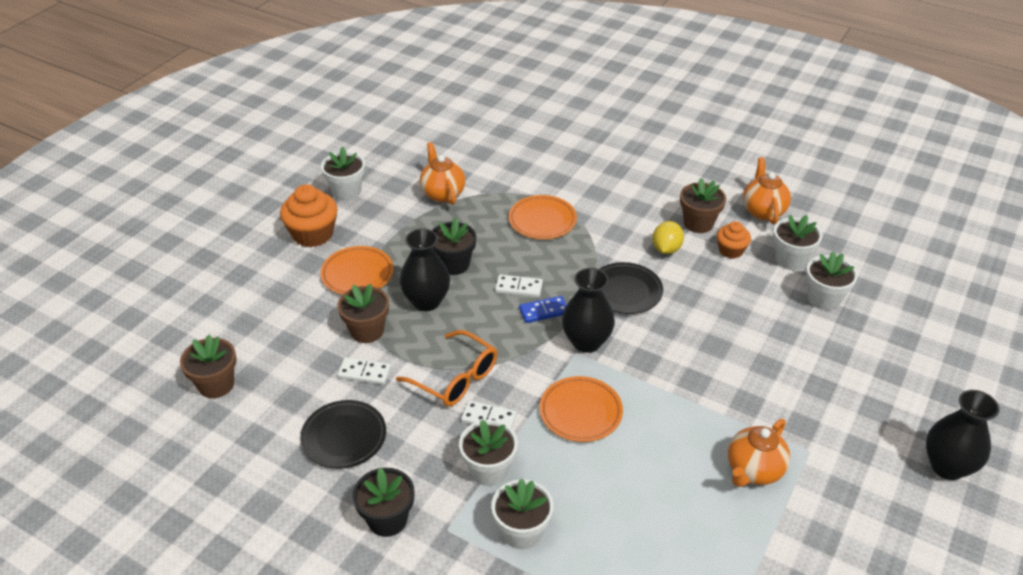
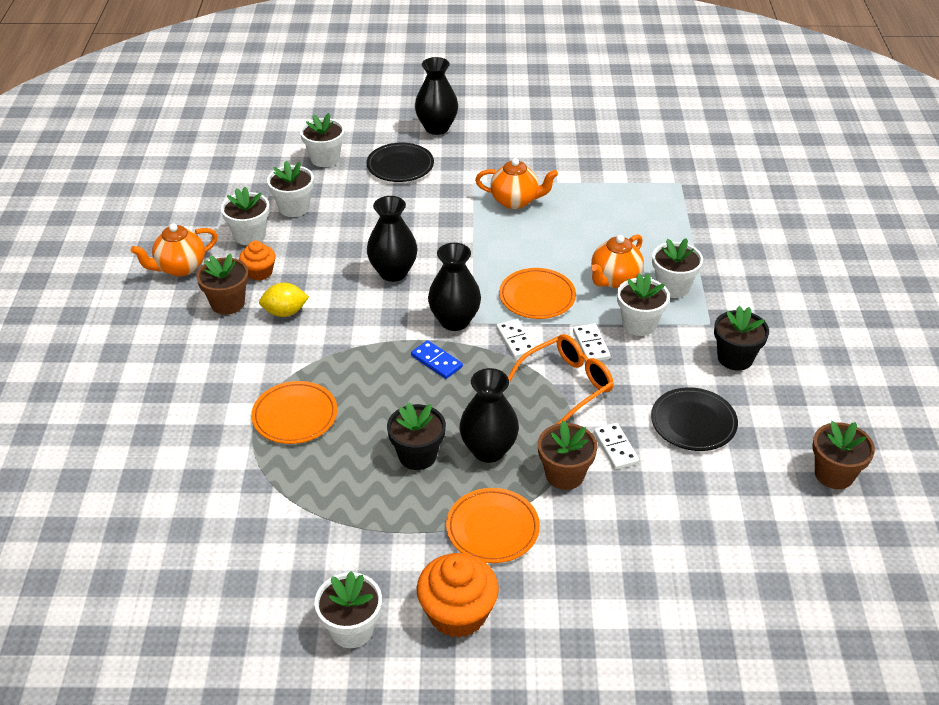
camera: 120 degrees left, 0 degrees up
(216, 384) = (730, 552): brown flower pot -> brown flower pot (834, 474)
(442, 194) = (297, 525): orange teapot -> orange teapot (614, 279)
(455, 378) = (567, 384): orange glasses -> orange glasses turned 45 degrees clockwise
(518, 288) = (417, 391): white domino -> white domino (516, 340)
(625, 291) = (368, 319): black plate -> black plate (400, 166)
(681, 329) = (393, 272): none -> black vase
(909, 348) = (325, 158): none -> white flower pot

